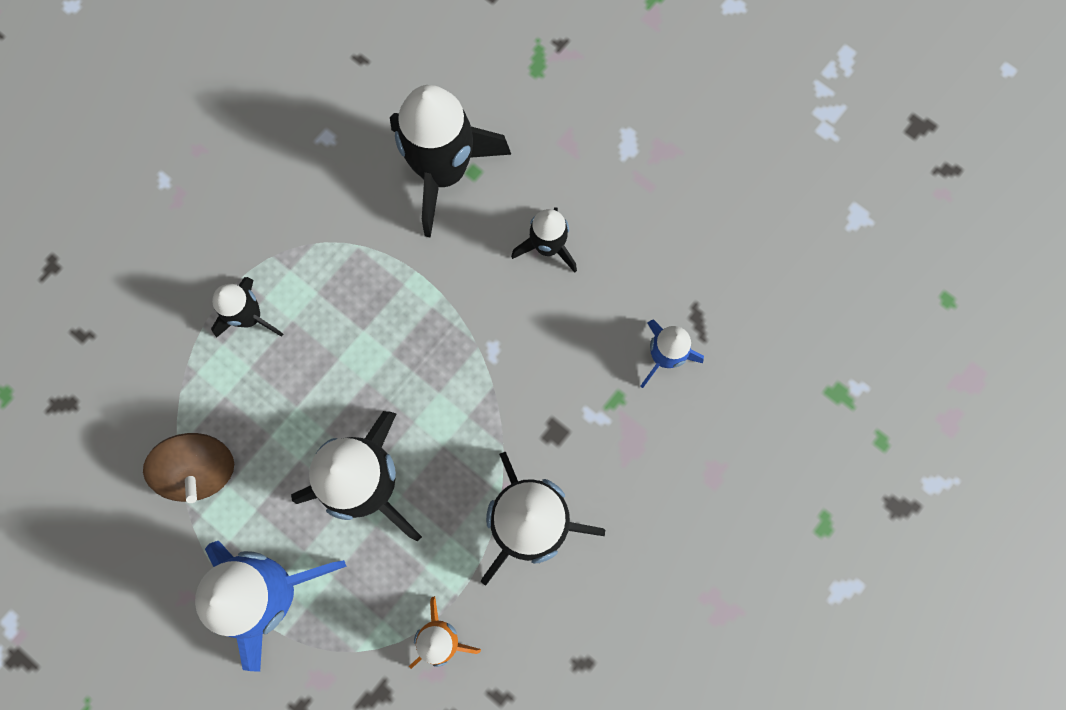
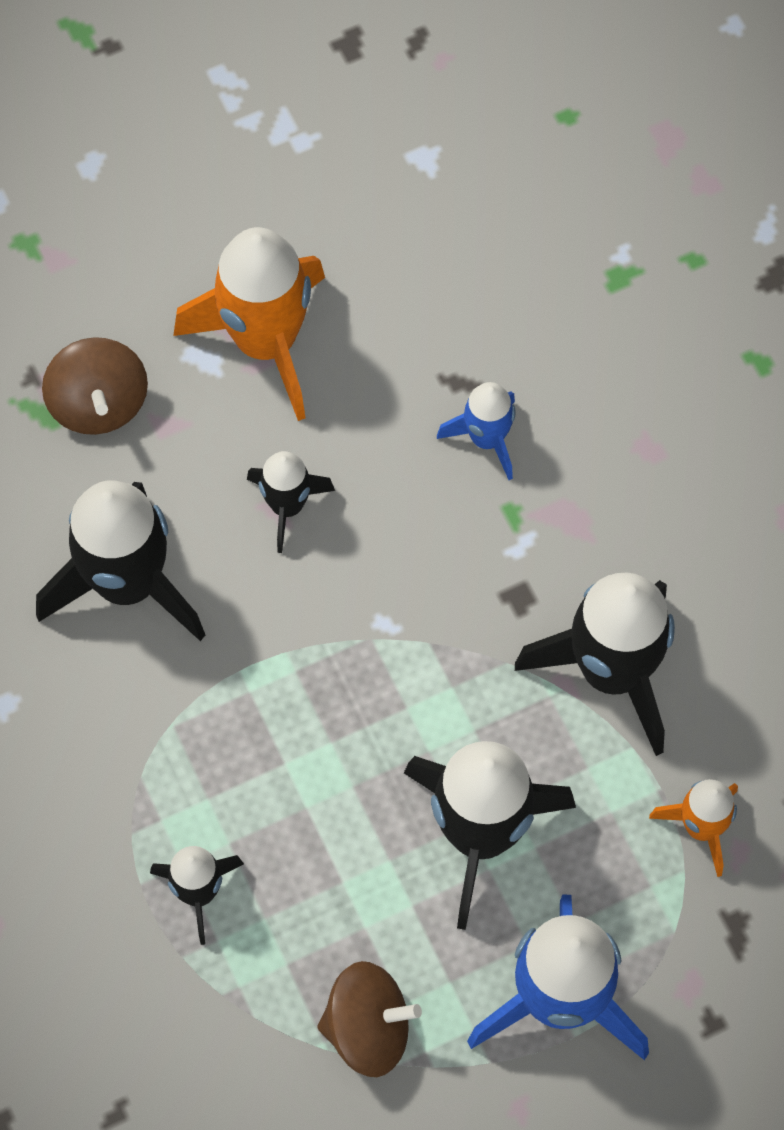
camera: 65 degrees left, 10 degrees down
(562, 93) = (99, 403): none -> brown spinning top
(661, 176) = (265, 342): none -> orange rocket

